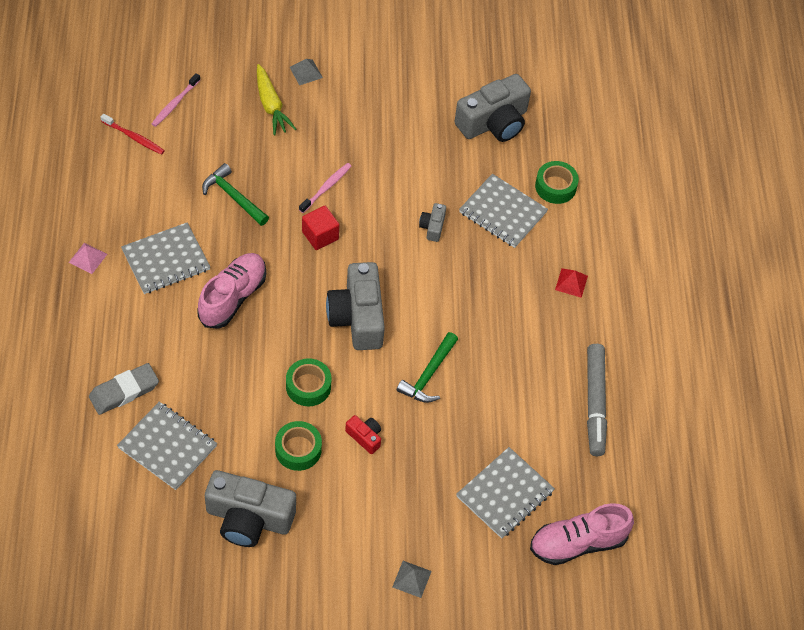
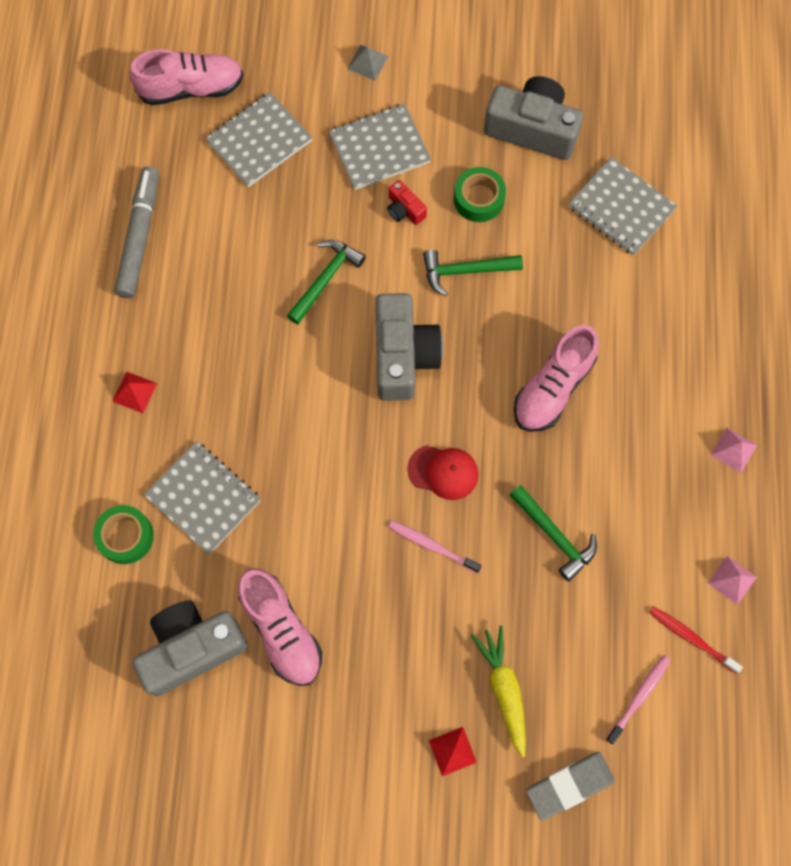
camera: 170 degrees left, 15 degrees up
(100, 173) = (732, 580): none -> pink pyramid
(124, 391) = (673, 273): grey eraser -> grey eraser (569, 785)
(166, 260) = (637, 443): grey notebook -> grey notebook (379, 148)
(306, 72) = (452, 751): grey pyramid -> red pyramid
(308, 386) = (465, 271): green tape -> green hammer
(320, 235) = (443, 472): red cube -> red cap
(326, 188) = (432, 546): pink toothbrush -> pink toothbrush turned 75 degrees clockwise
(431, 134) = (282, 631): none -> pink shoe
(432, 227) = (298, 479): grey camera -> none

